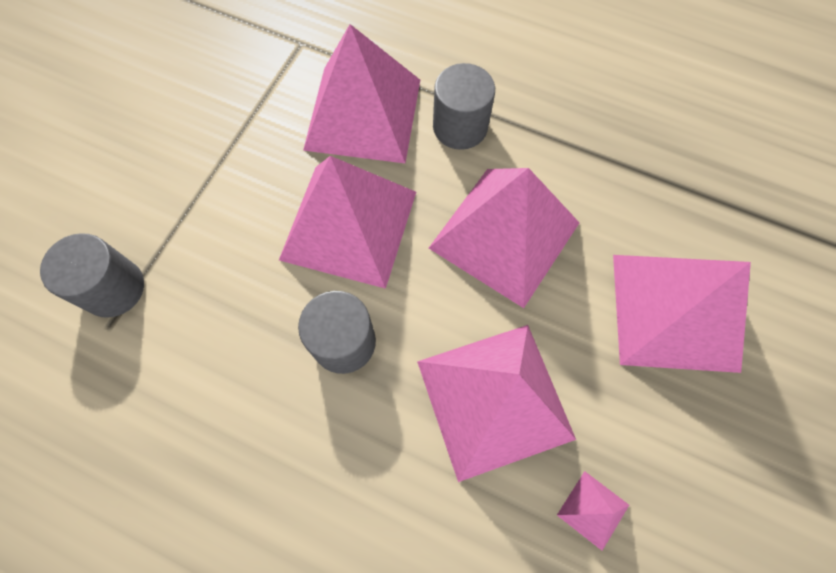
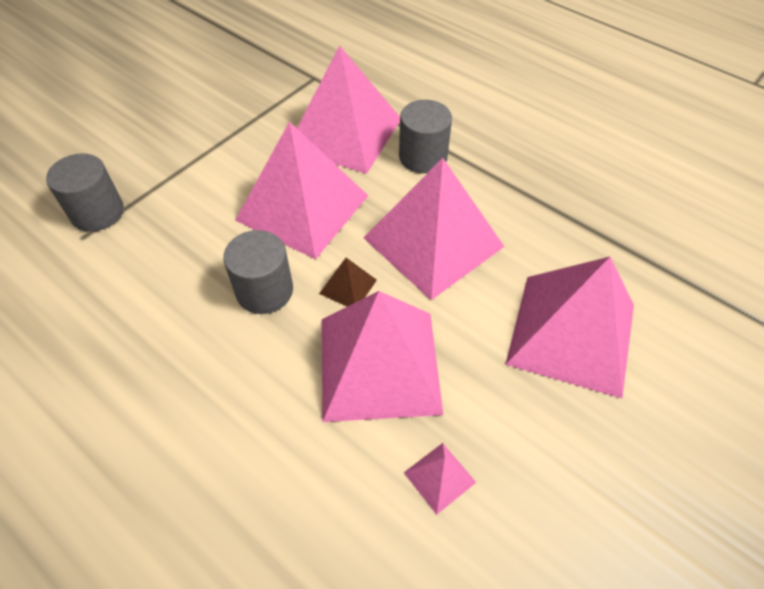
camera: 15 degrees right, 15 degrees down
(432, 313) = (348, 286): none -> brown pyramid

